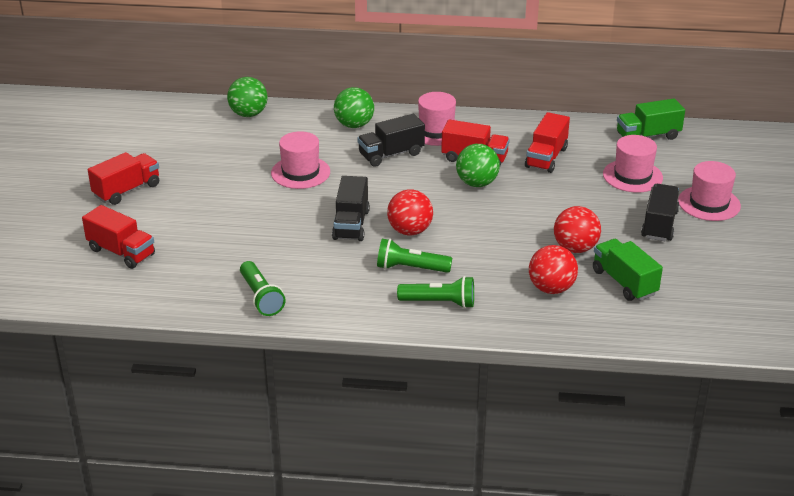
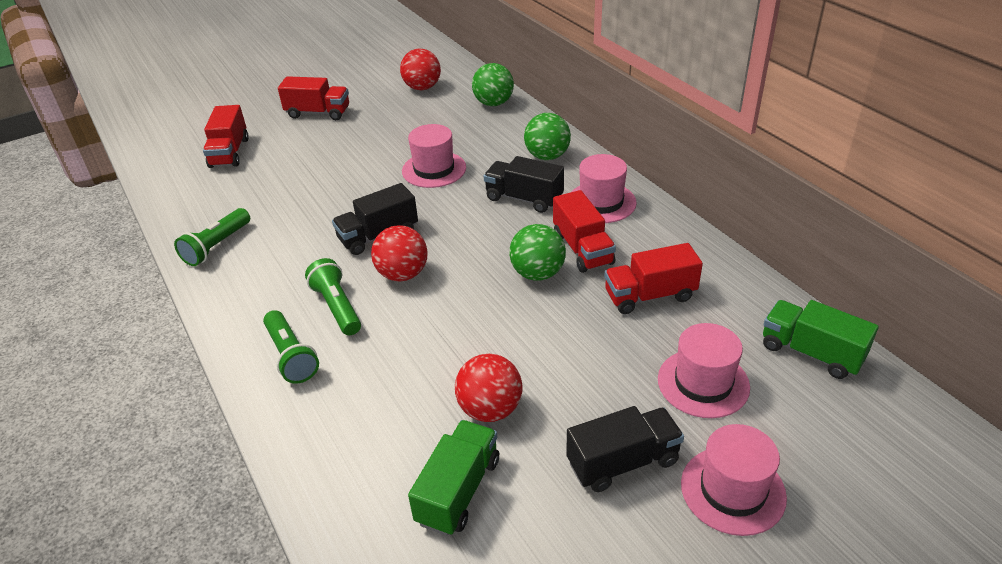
camera: 55 degrees right, 5 degrees up
(551, 288) = (388, 429): red ball -> red ball (422, 88)

